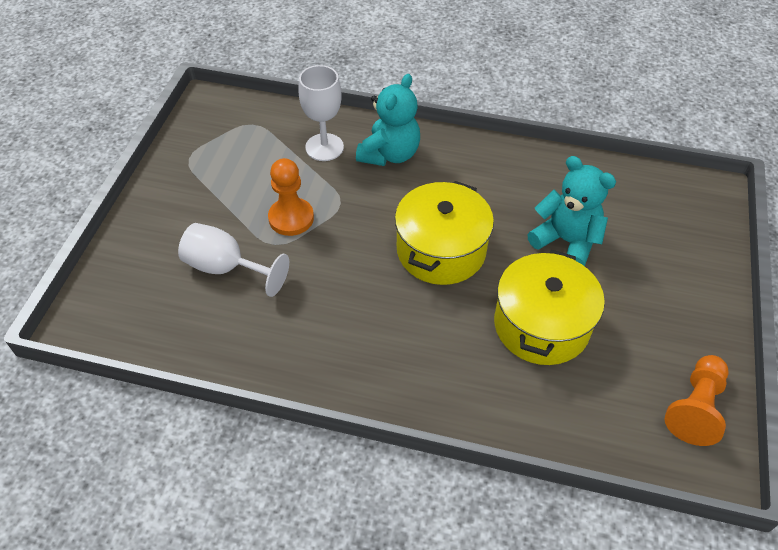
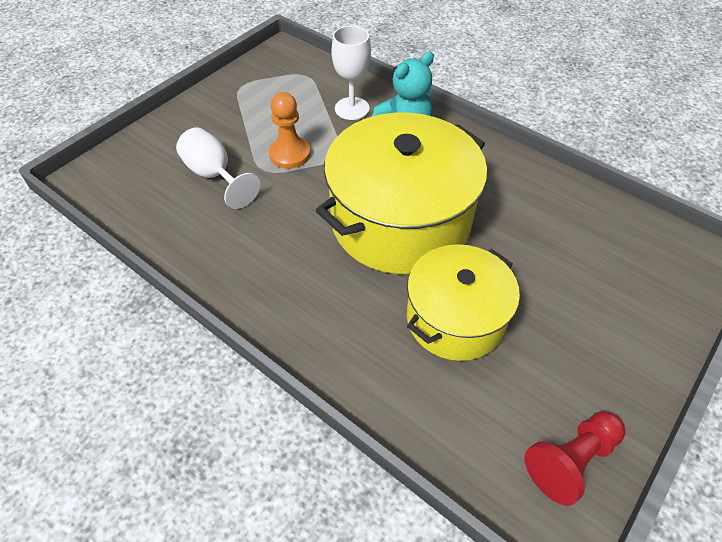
camera: 25 degrees right, 0 degrees up
(441, 250) = (400, 221): yellow pot -> yellow pot, size x1.60
(566, 241) = (524, 253): turquoise teddy bear -> none
(695, 408) = (571, 460): orange pawn -> red pawn

